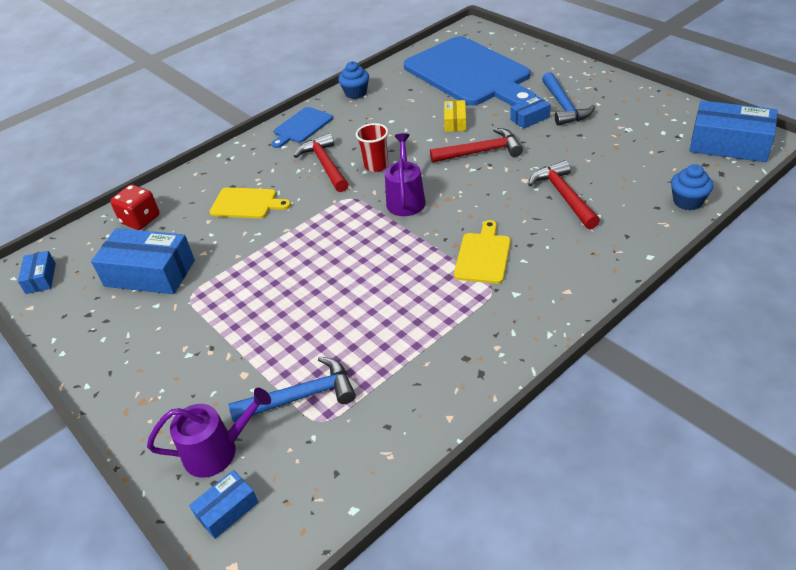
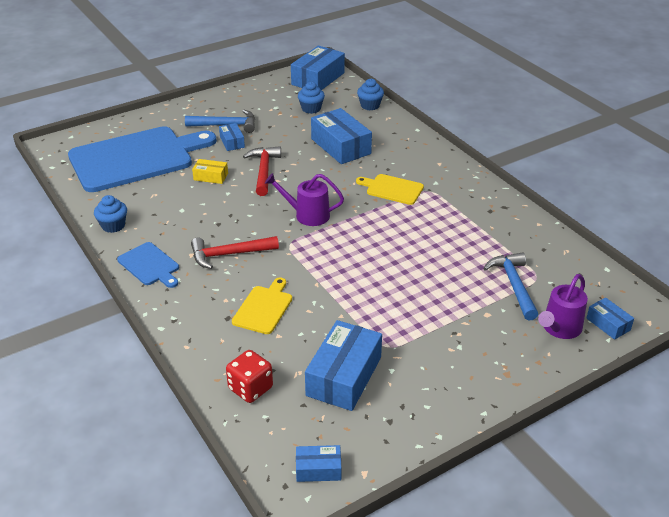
camera: 85 degrees left, 5 degrees down
(218, 451) = (559, 328): purple watering can -> purple watering can turned 135 degrees counterclockwise
(376, 165) = (249, 225): red cup -> none
(564, 196) = (341, 146): red hammer -> blue box
(643, 155) = (311, 109): none -> blue cupcake

